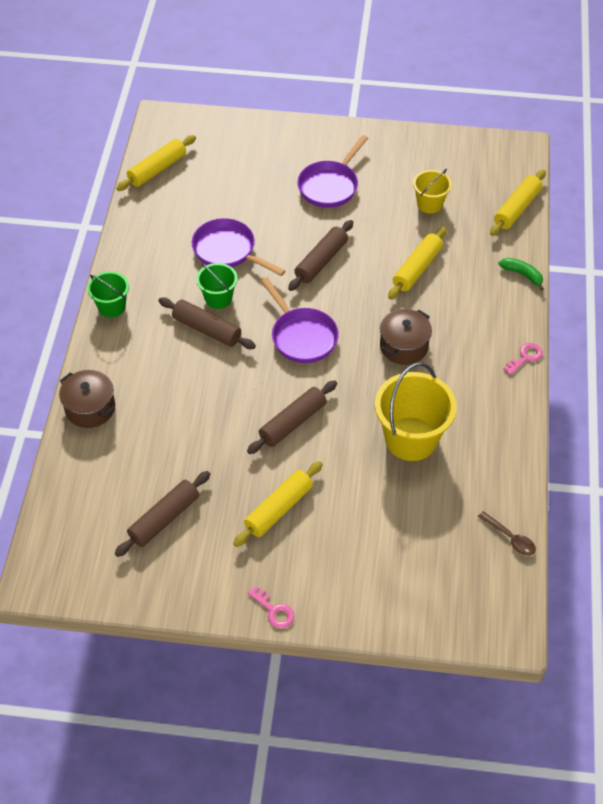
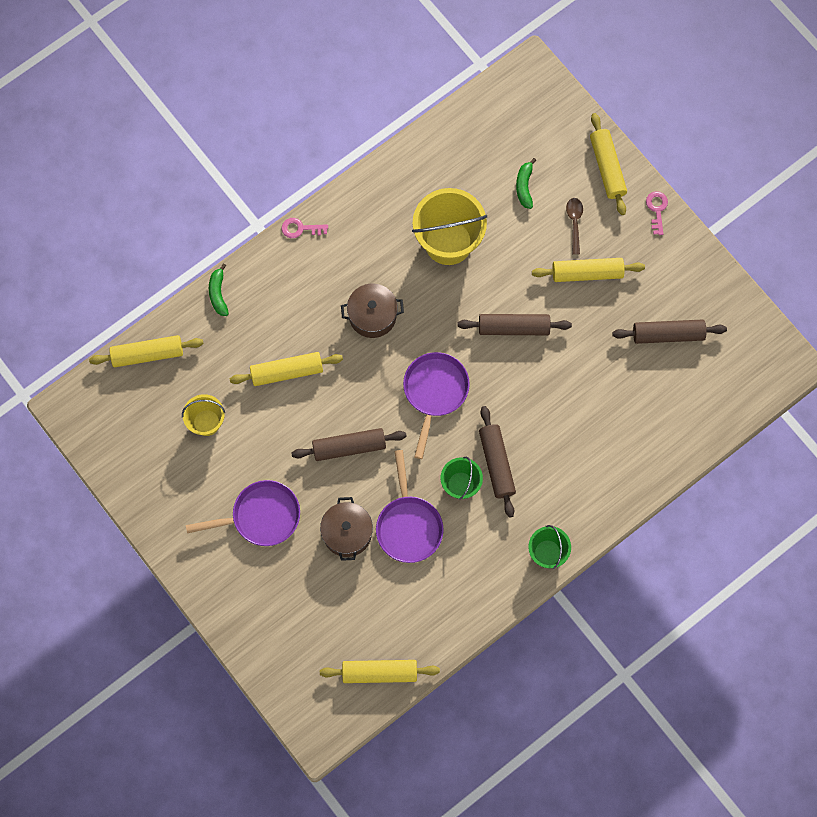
camera: 135 degrees left, 20 degrees up
(90, 408) = (642, 471): brown pot -> brown pot (347, 533)
(353, 608) = (607, 167): none -> yellow rolling pin
(402, 531) = (524, 186): none -> green banana
(510, 538) = (463, 121): brown spoon -> brown spoon (574, 223)

